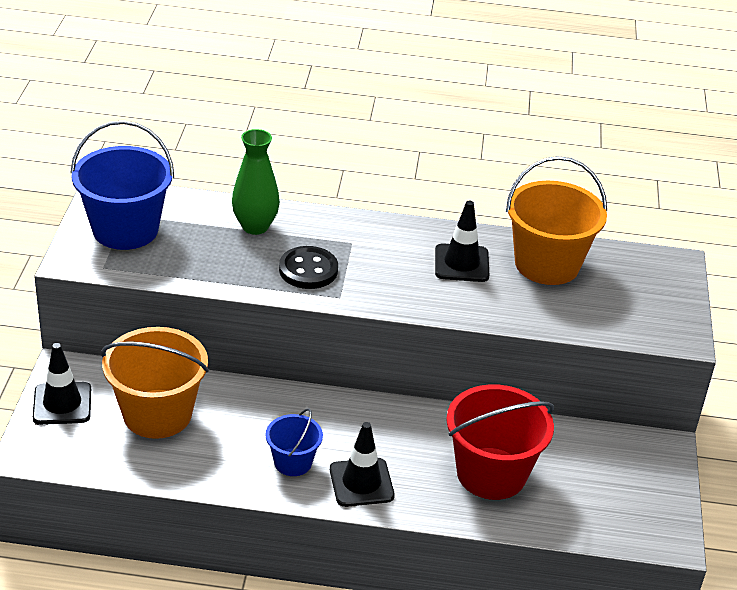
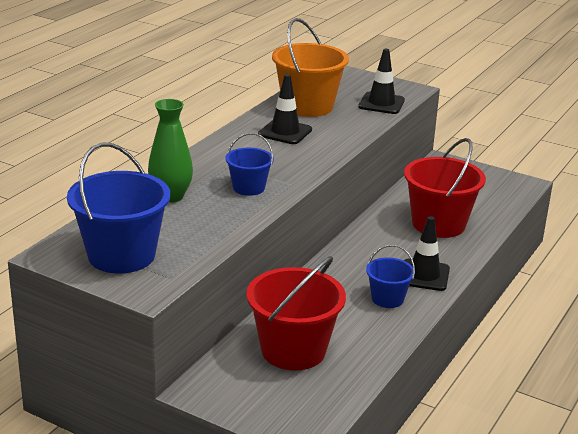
camera: 65 degrees left, 10 degrees down
(62, 404) = (247, 400): black traffic cone -> black traffic cone (381, 103)
(157, 414) = (293, 350): orange bucket -> red bucket
(308, 270) = (248, 188): black button -> blue bucket

